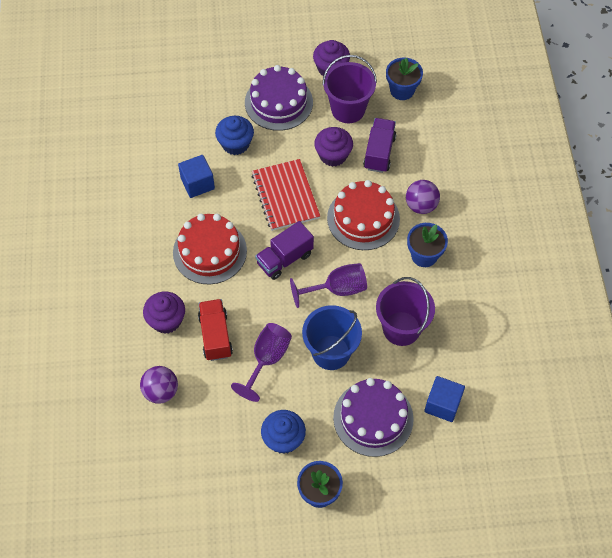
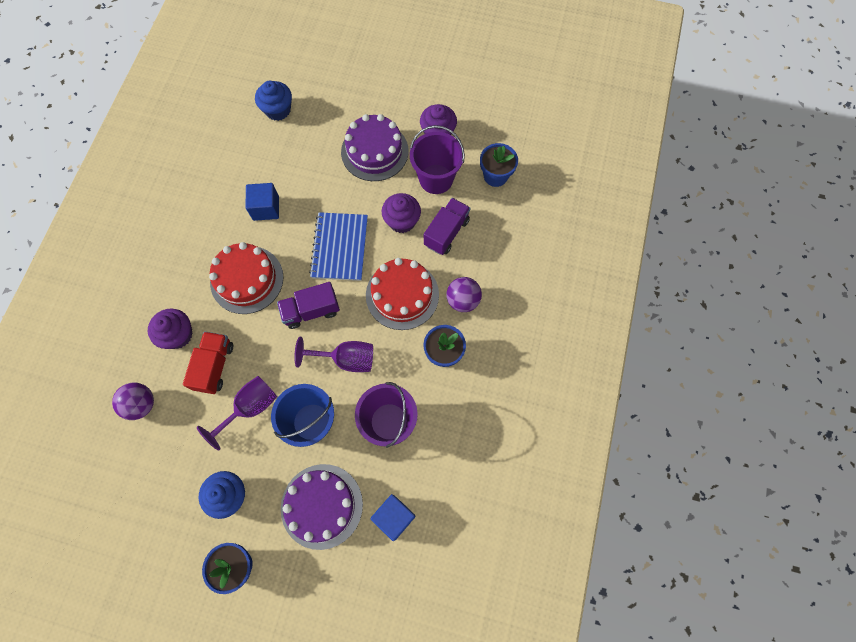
camera: 20 degrees right, 10 degrees up
(235, 144) = (317, 180): blue cupcake -> blue cupcake (278, 110)
(285, 196) = (339, 247): red notebook -> blue notebook

